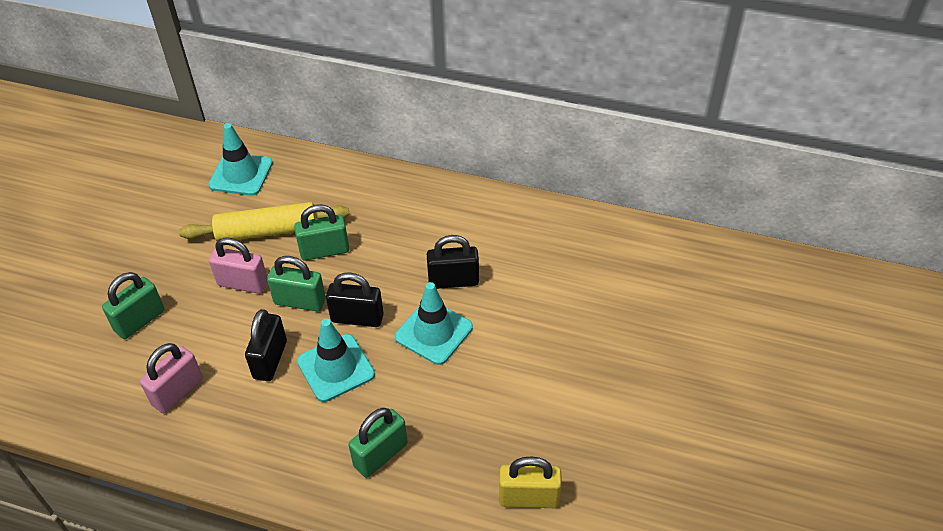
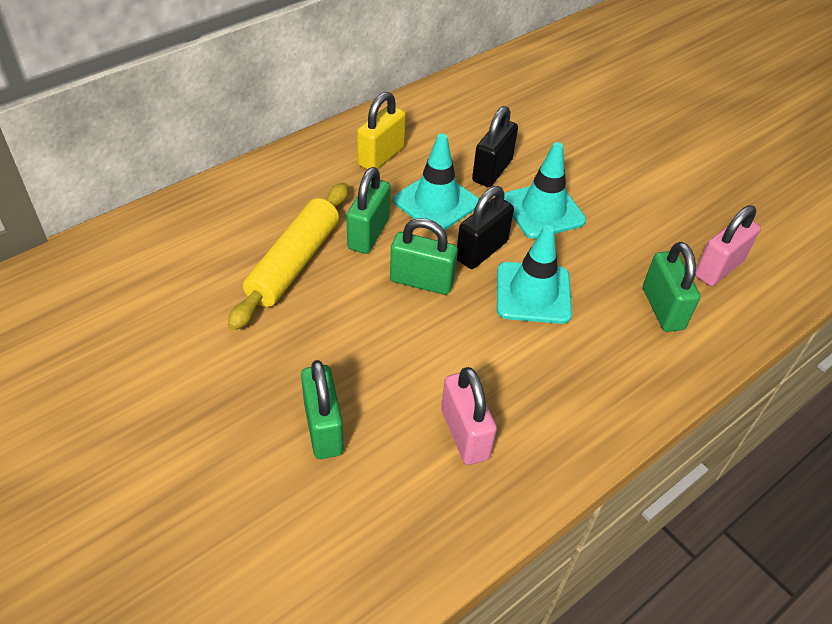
camera: 60 degrees left, 0 degrees up
(241, 174) = (180, 247): turquoise traffic cone -> turquoise traffic cone (436, 202)
(243, 283) = (352, 314): pink padlock -> pink padlock (718, 268)
(270, 360) = (482, 337): black padlock -> none
(300, 301) = (421, 281): green padlock -> green padlock turned 60 degrees clockwise
(529, 498) = (766, 239): yellow padlock -> yellow padlock (381, 156)

